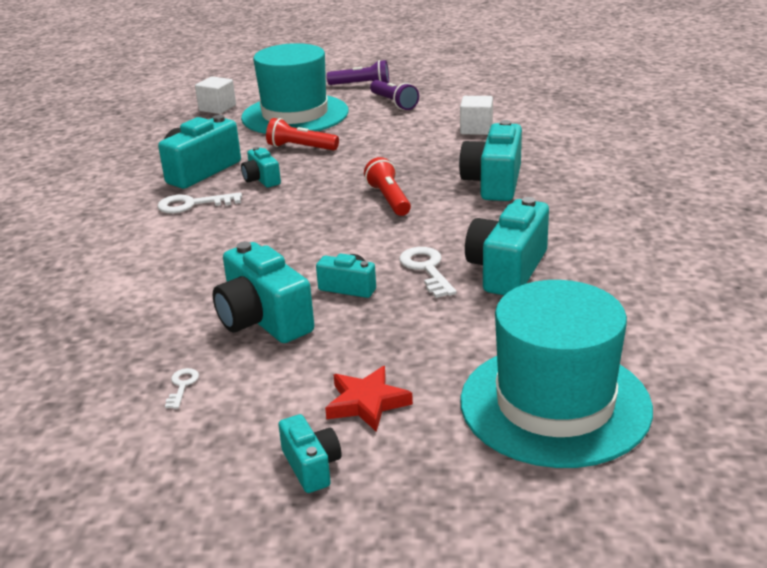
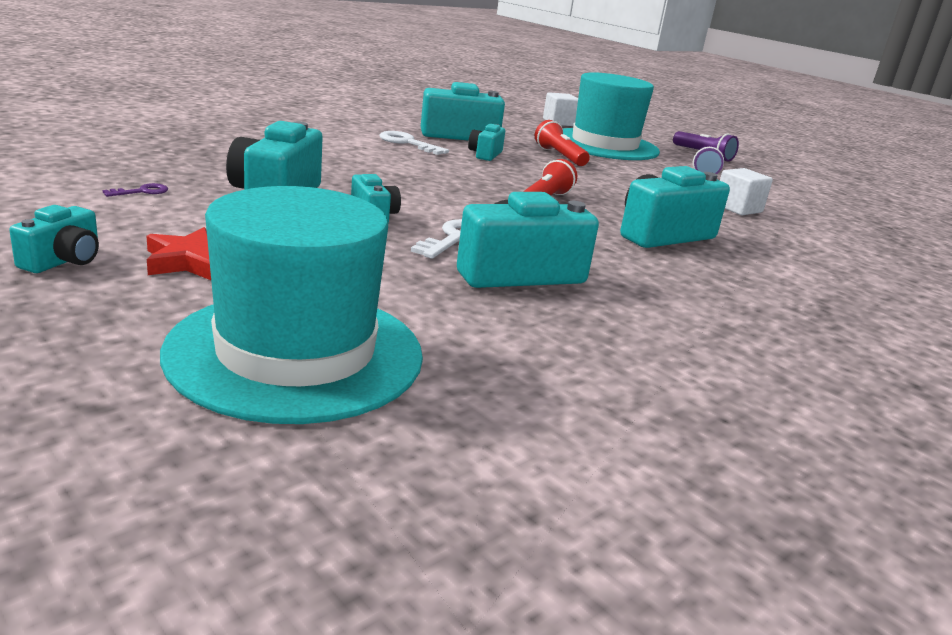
camera: 40 degrees right, 5 degrees down
(182, 386) = (142, 191): white key -> purple key

